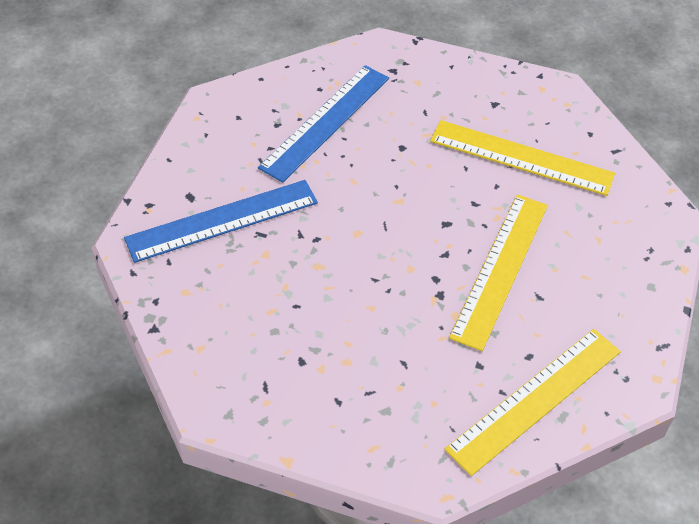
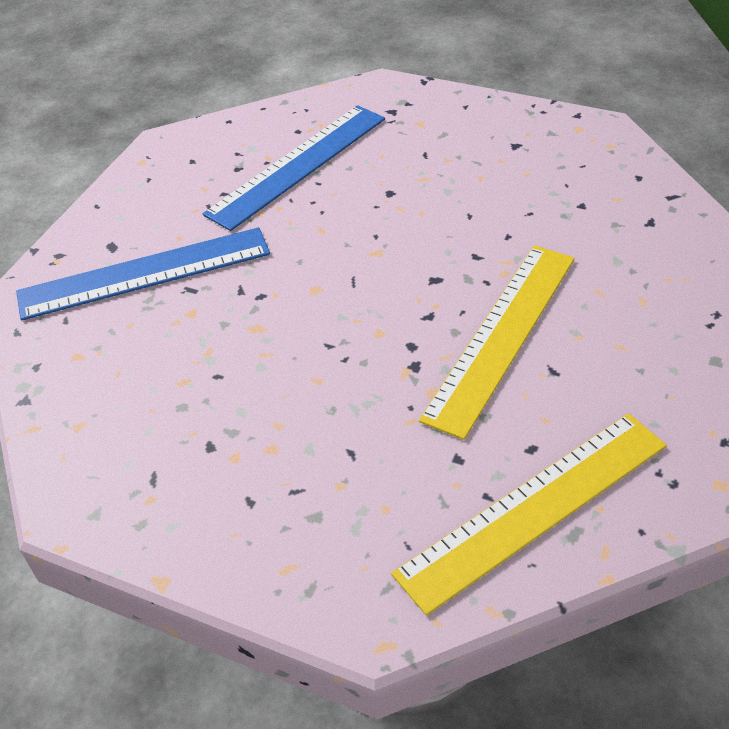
camera: 10 degrees right, 5 degrees down
(521, 157) = (544, 203): yellow ruler -> none

